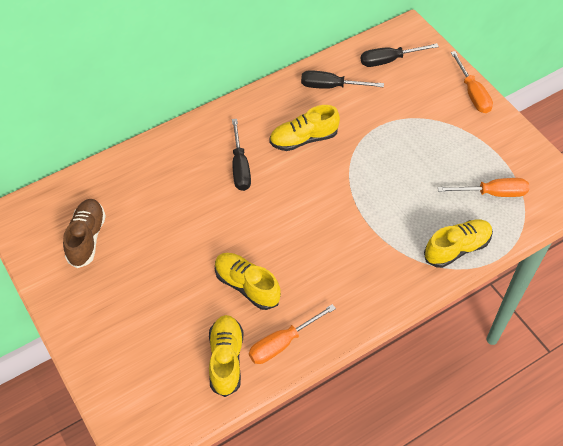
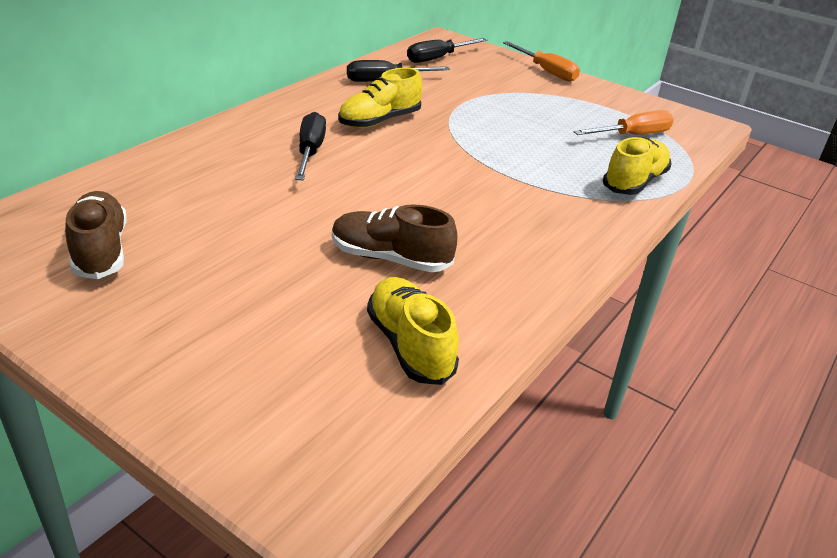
camera: 25 degrees left, 20 degrees down
(240, 167) = (310, 152): black screwdriver -> black screwdriver turned 150 degrees counterclockwise
(247, 286) = (390, 258): yellow shoe -> brown shoe
(282, 343) = (484, 309): orange screwdriver -> none

